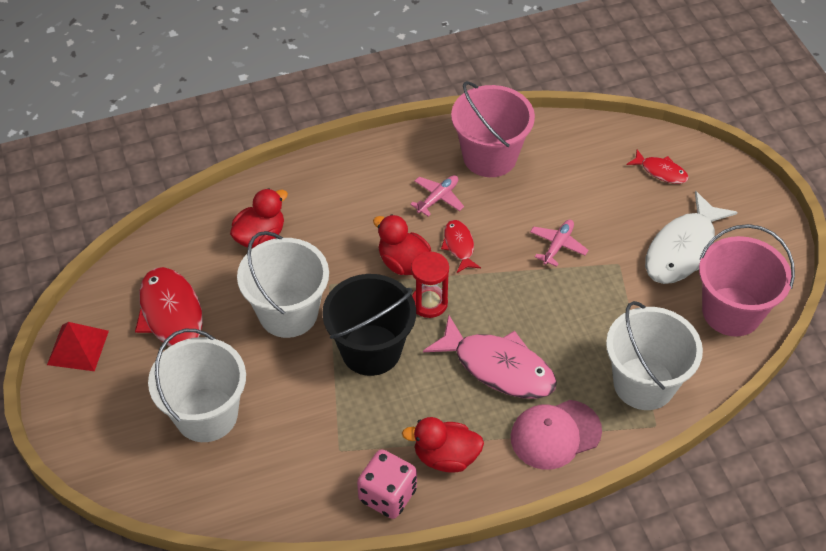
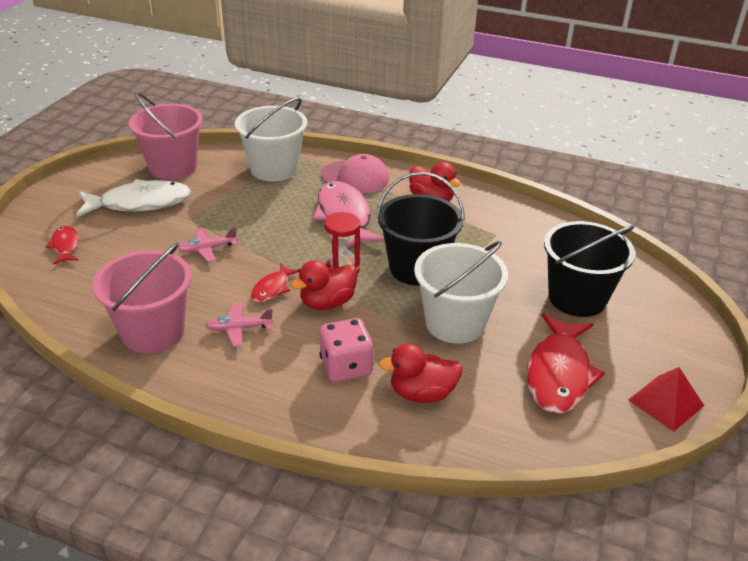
camera: 140 degrees left, 15 degrees down
(206, 415) = (577, 298): white bucket -> black bucket
(387, 495) = (486, 203): pink dice -> pink dice (346, 367)
(403, 263) = (327, 303): red duck -> red duck turned 60 degrees clockwise

